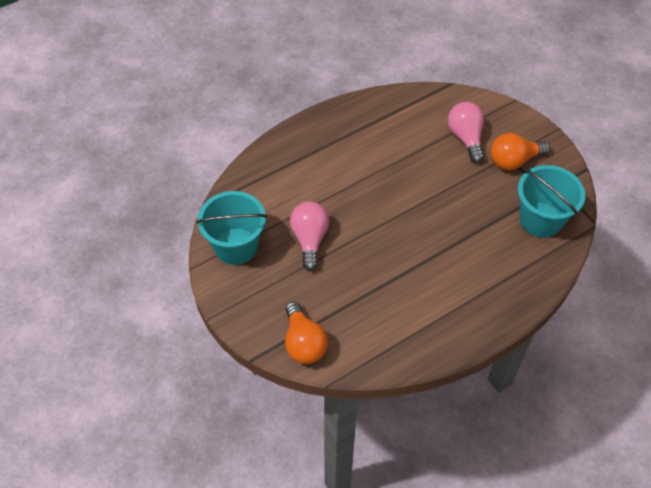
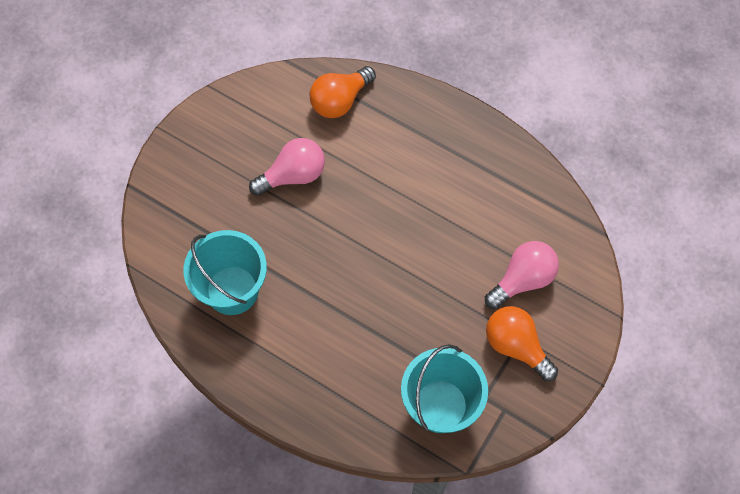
camera: 65 degrees right, 10 degrees up
(236, 246) = (252, 112): turquoise bucket -> turquoise bucket (232, 290)
(304, 343) = (165, 223): orange light bulb -> orange light bulb (340, 101)

